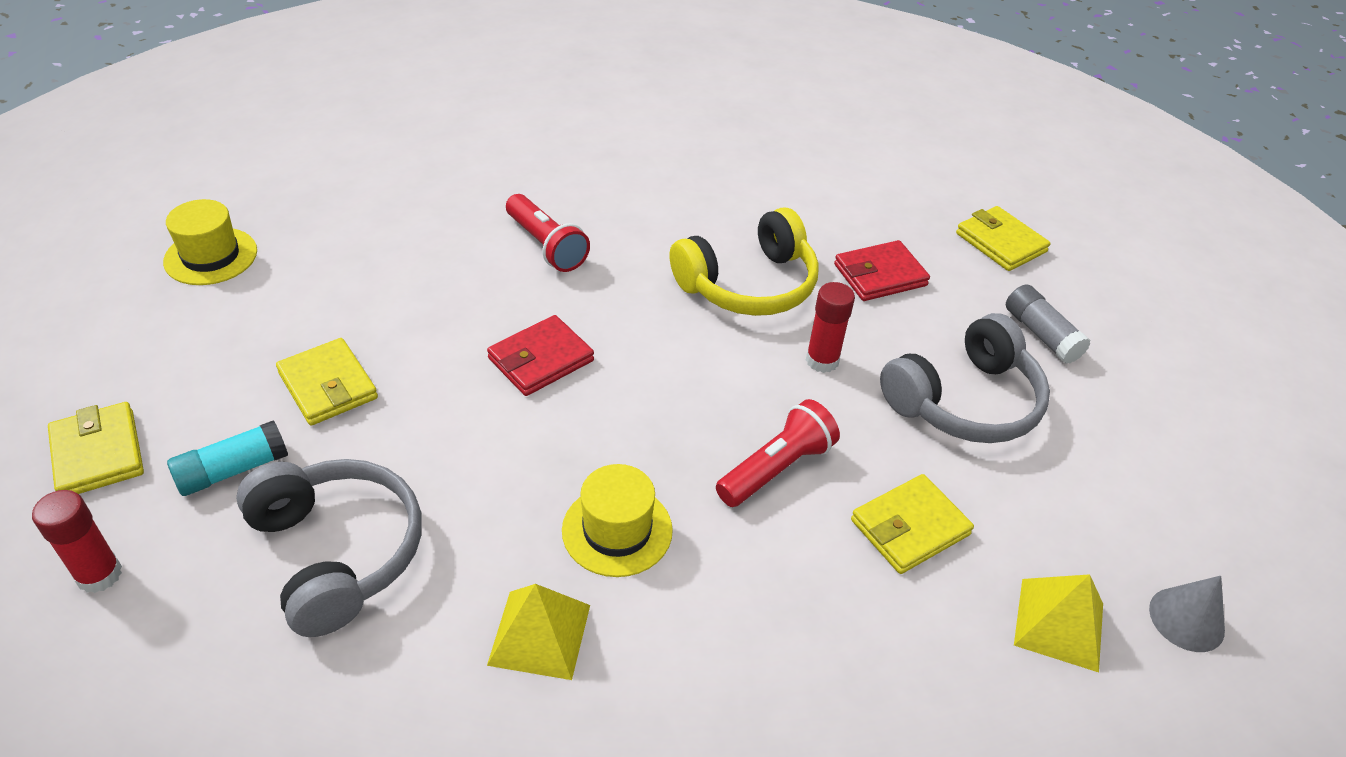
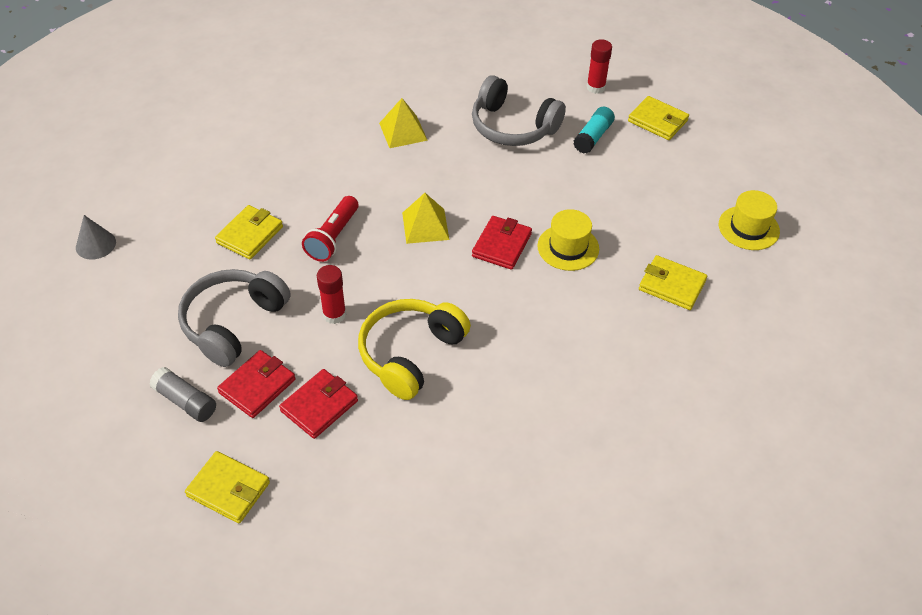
camera: 155 degrees right, 5 degrees up
(328, 386) = (596, 187): yellow wallet -> yellow wallet (671, 285)
(546, 246) = (566, 325): red flashlight -> none
(617, 530) = (397, 179): yellow hat -> yellow hat (568, 247)
(948, 319) = (257, 386): none -> red wallet
(1059, 624) = (164, 218): yellow pyramid -> yellow pyramid (425, 226)

